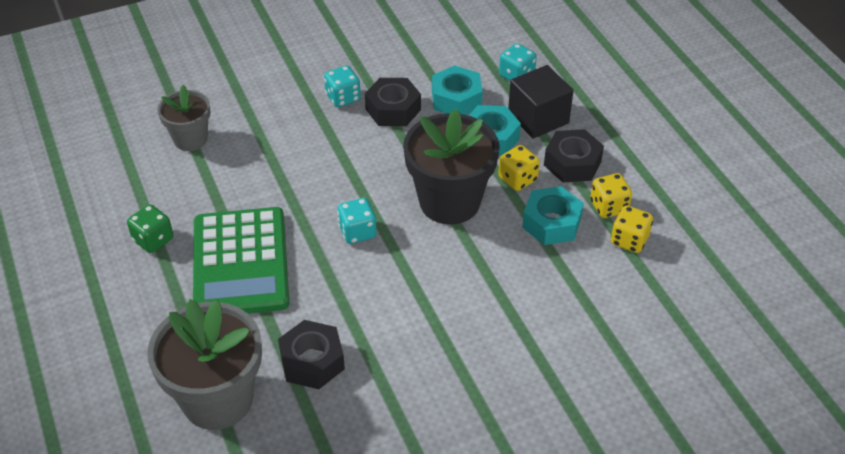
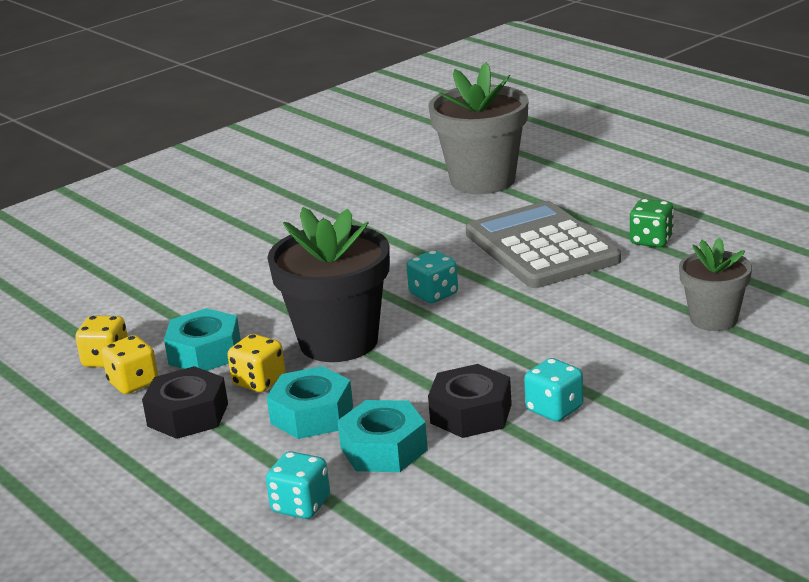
camera: 165 degrees right, 20 degrees down
(241, 263) = (541, 247): green calculator -> grey calculator
(312, 361) = (416, 213): black nut -> none
(538, 118) = (249, 455): black cube -> none

